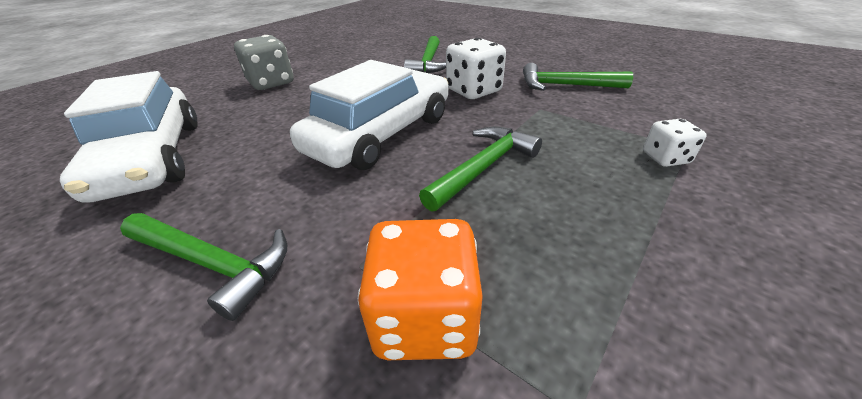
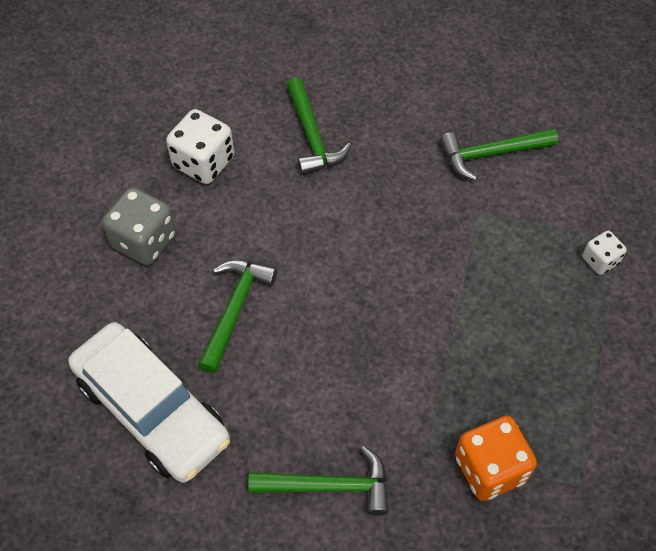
camera: 25 degrees left, 20 degrees up
(381, 134) = (350, 301): white car -> none
(473, 91) = (399, 192): white dice -> white dice (203, 162)
(483, 167) = (465, 320): green hammer -> green hammer (235, 309)

